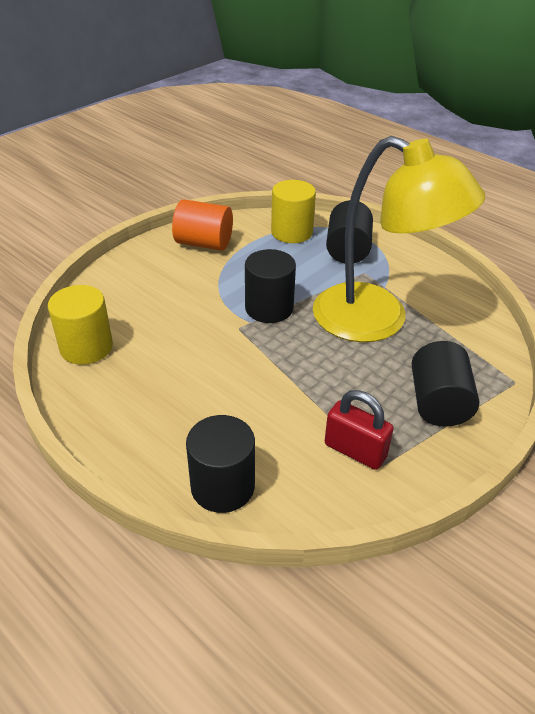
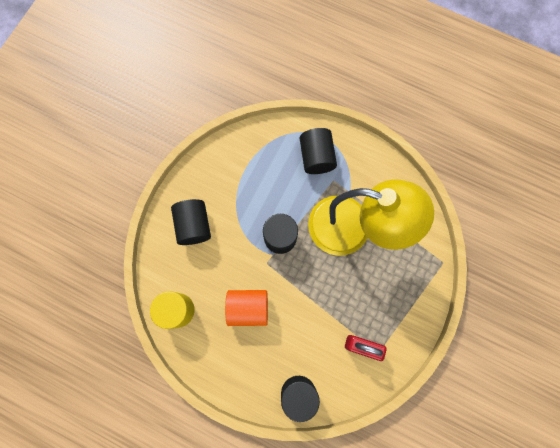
camera: 15 degrees left, 35 degrees up
(204, 243) = (213, 179): orange cylinder -> orange cylinder (248, 308)
(292, 232) = (272, 146): yellow cylinder -> none
(438, 403) = (401, 294): black cylinder -> black cylinder (194, 226)

